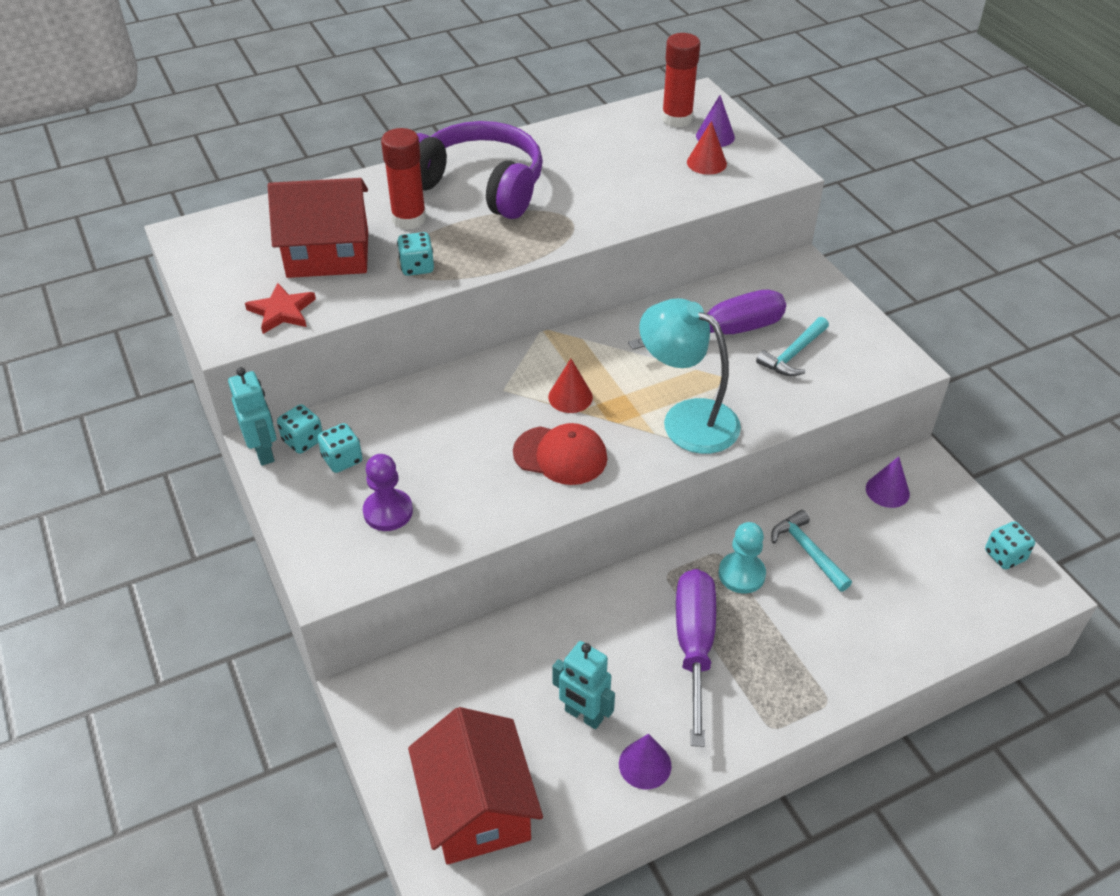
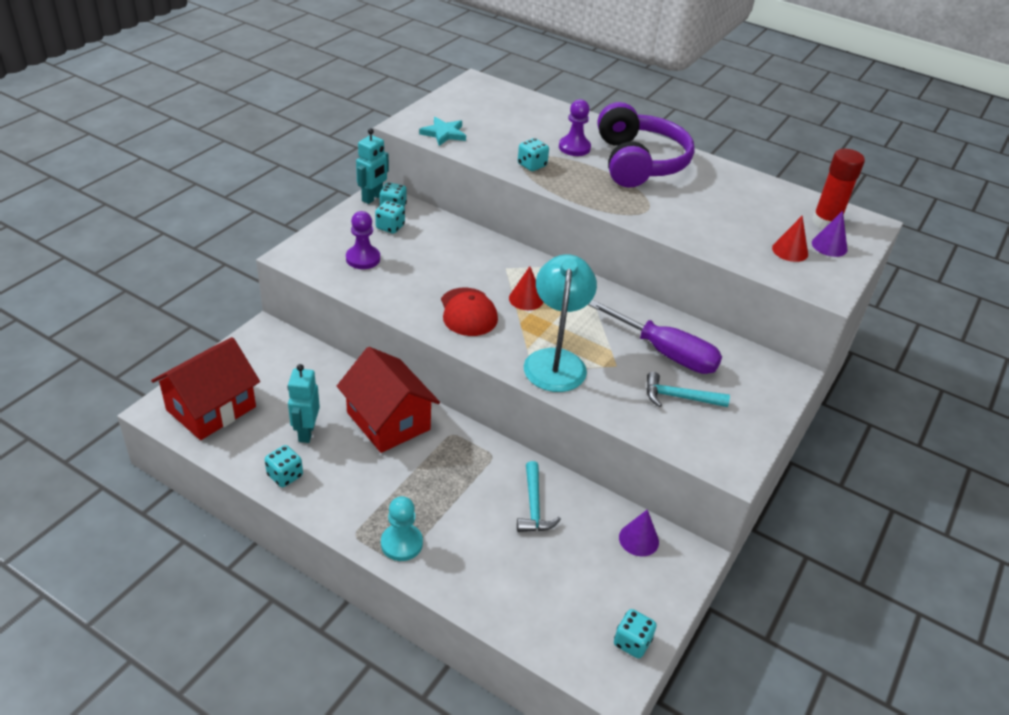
camera: 55 degrees right, 5 degrees down
(282, 311) = (444, 133): red star -> turquoise star
(328, 254) = (509, 131): red house -> red house (388, 421)
(409, 219) = (574, 147): red glue stick -> purple pawn
(645, 764) = (285, 475): purple cone -> turquoise dice
(694, 645) = (399, 469): purple screwdriver -> none
(741, 574) = (482, 474): turquoise pawn -> turquoise pawn (401, 543)
(807, 551) = (534, 506): turquoise hammer -> turquoise hammer turned 150 degrees clockwise

